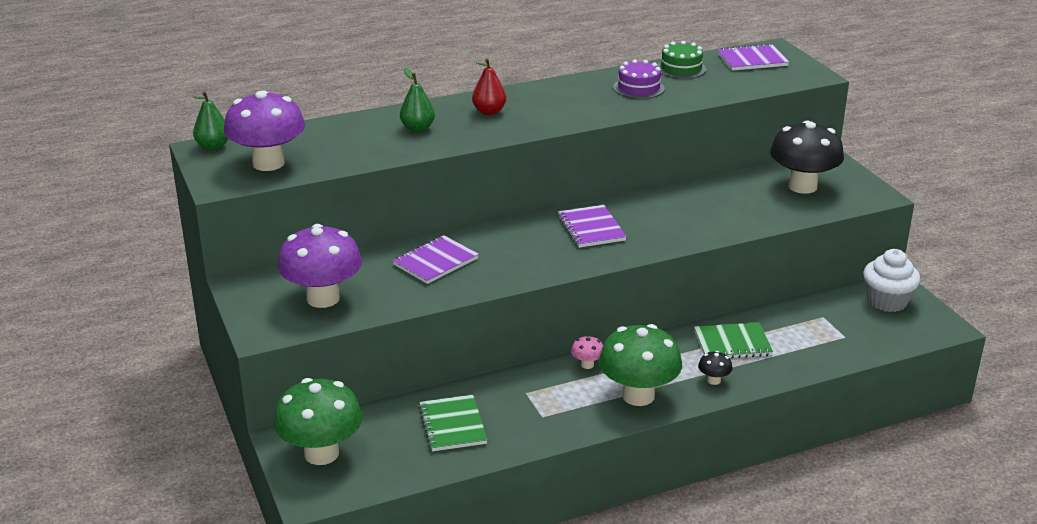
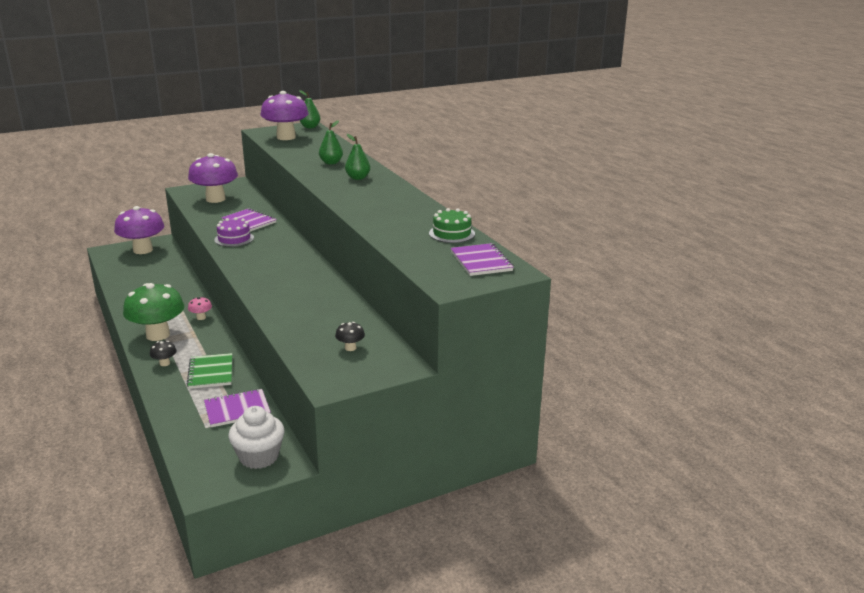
camera: 85 degrees right, 5 degrees down
(321, 453) = (143, 250): green mushroom -> purple mushroom
(452, 425) = (152, 280): green notebook -> none
(489, 112) = (358, 178): red pear -> green pear
(591, 228) = (284, 263): purple notebook -> purple notebook (237, 410)
(638, 88) = (406, 219): purple cake -> purple cake (234, 239)
(802, 186) = (350, 348): black mushroom -> black mushroom, size x0.42

